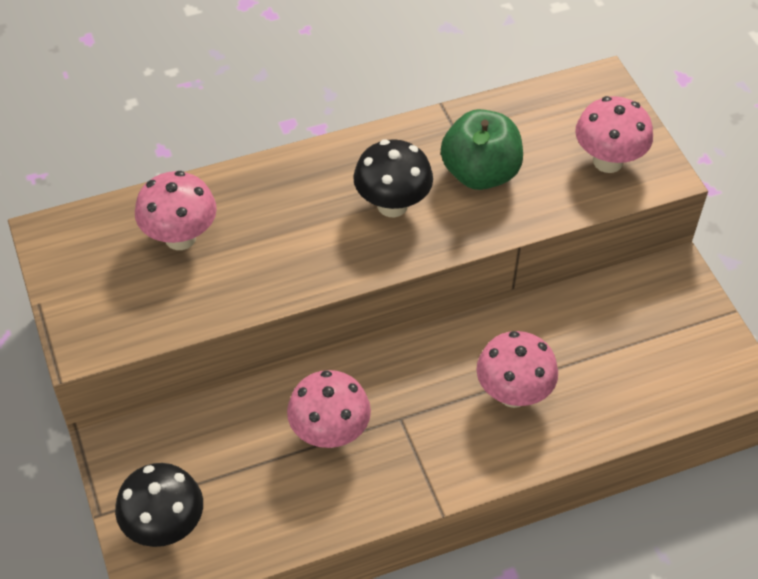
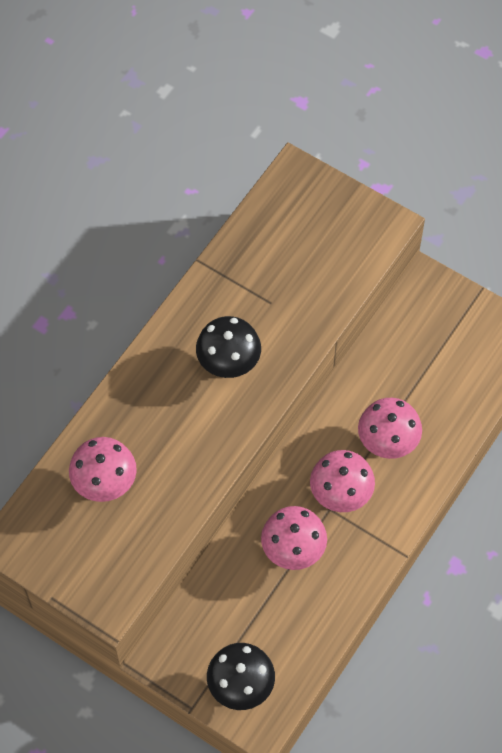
camera: 35 degrees left, 10 degrees up
(480, 173) = (268, 300): green apple -> none
(607, 161) = (345, 236): pink mushroom -> pink mushroom (340, 495)

